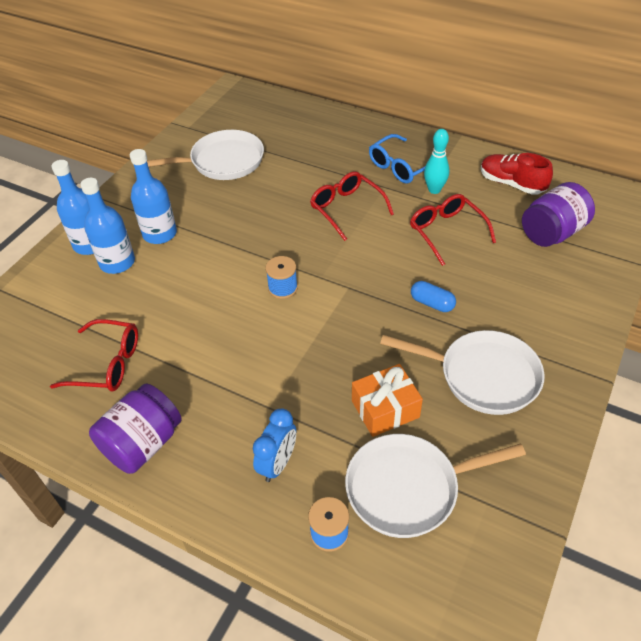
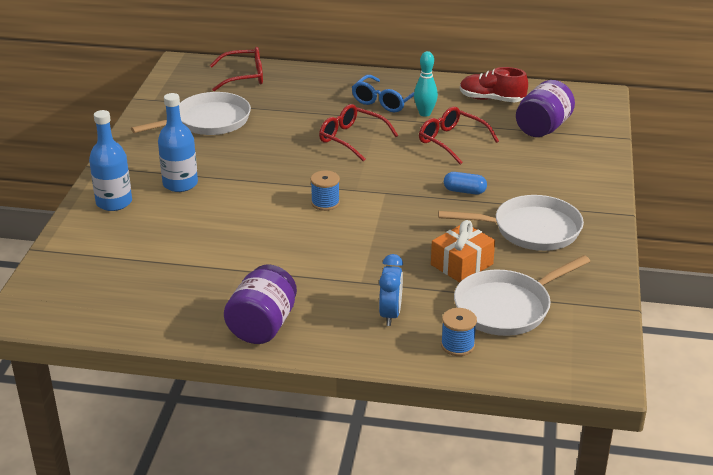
camera: 20 degrees left, 15 degrees down
(107, 364) = (192, 282): red glasses -> red glasses (244, 77)
(117, 262) = (151, 211): blue bottle -> none

